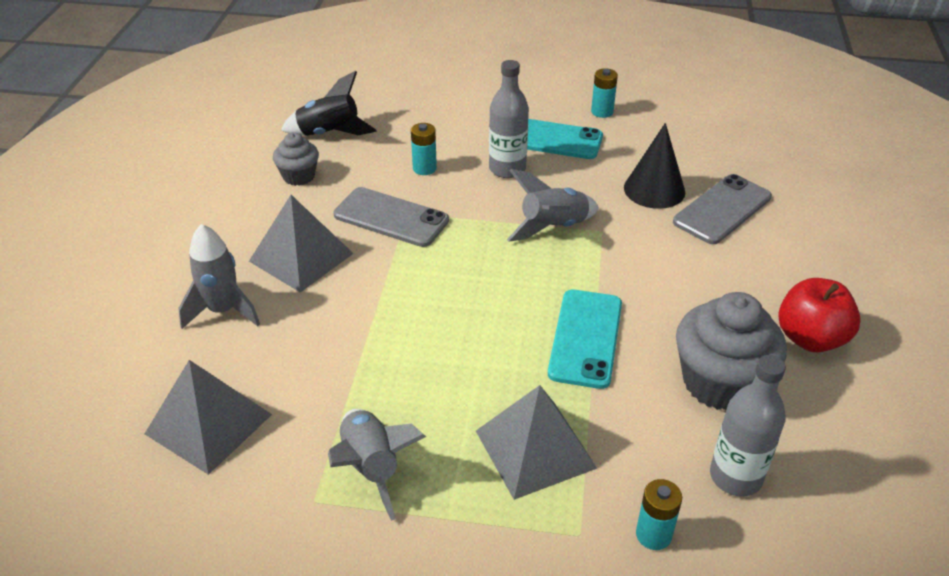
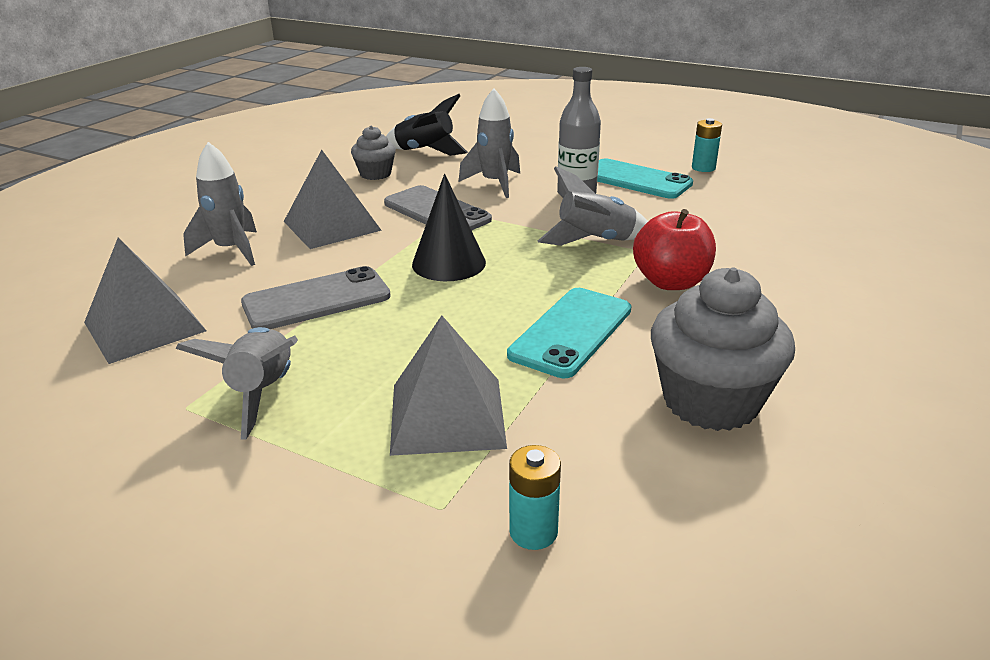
camera: 20 degrees right, 10 degrees down
(424, 168) = (495, 184): turquoise battery -> grey rocket
(654, 189) = (726, 229): black cone -> black cone (449, 263)
(722, 210) = (798, 255): grey phone -> grey phone (317, 300)
(735, 477) = (679, 498): grey bottle -> none
(810, 338) = (855, 383): red apple -> red apple (671, 282)

